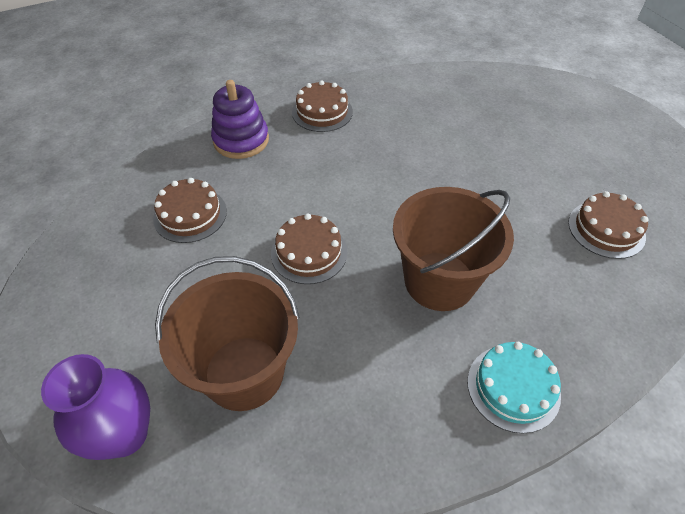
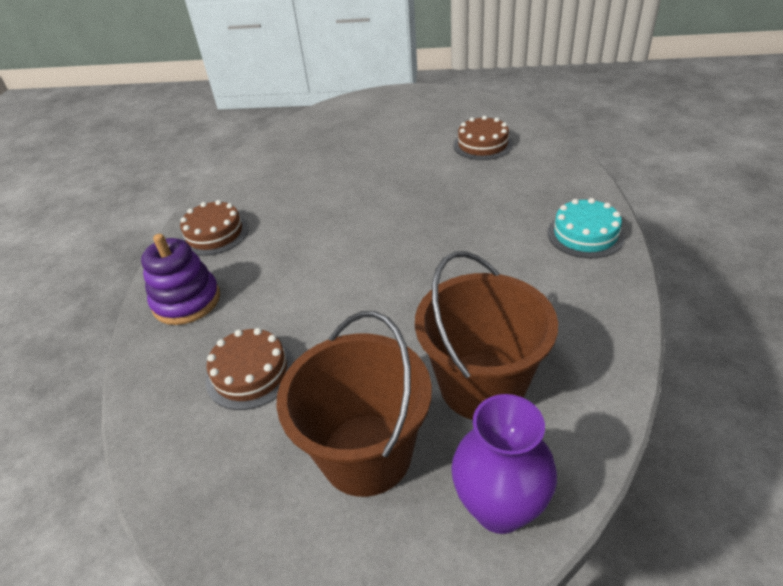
camera: 55 degrees left, 10 degrees down
(309, 252) = (379, 298): brown cake -> none
(439, 281) = (469, 234): brown bucket -> brown bucket (366, 454)

